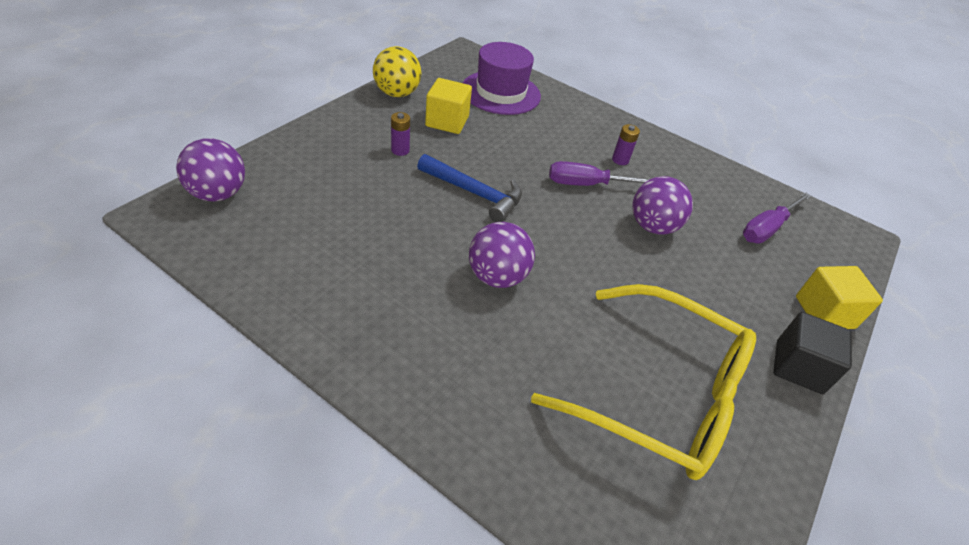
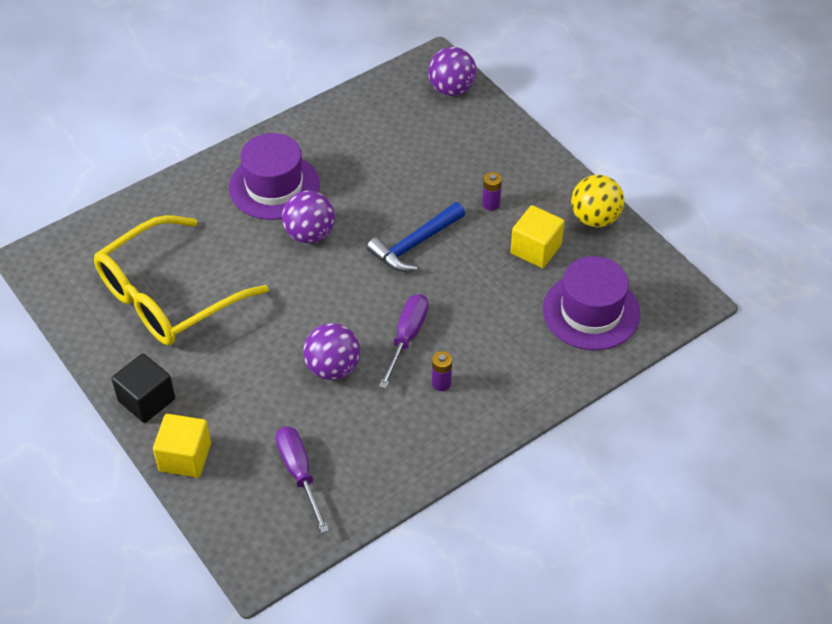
camera: 115 degrees right, 5 degrees up
(432, 329) = (274, 186): none -> purple hat

